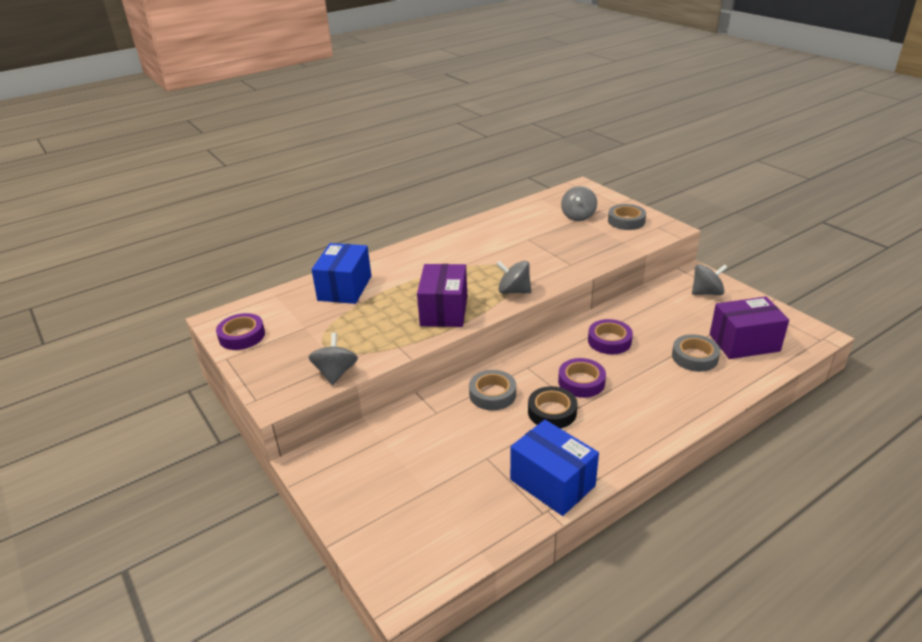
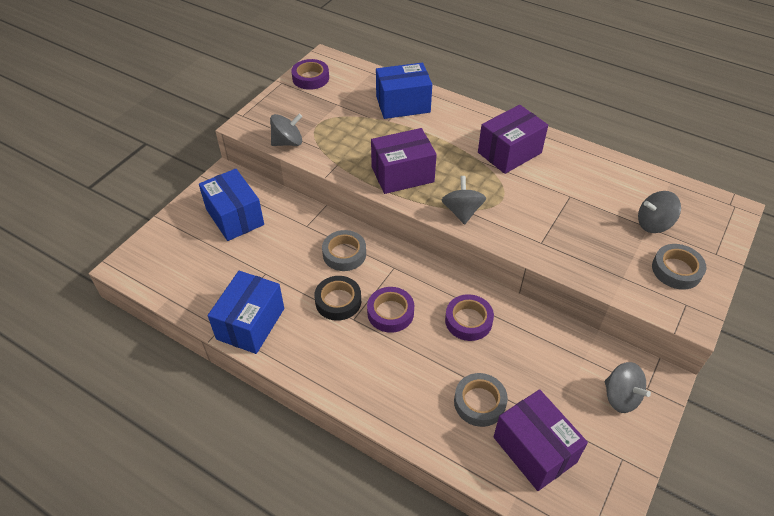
camera: 65 degrees right, 15 degrees up
(384, 467) = (235, 217): none -> blue box
(458, 251) = (509, 152): none -> purple box

